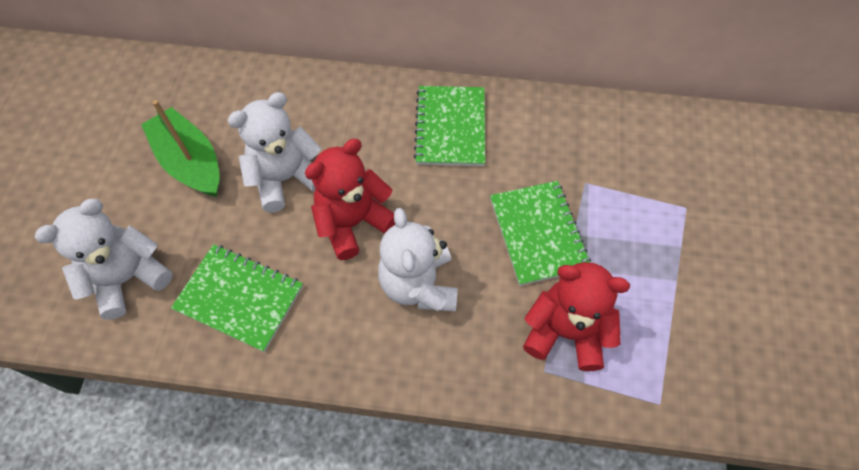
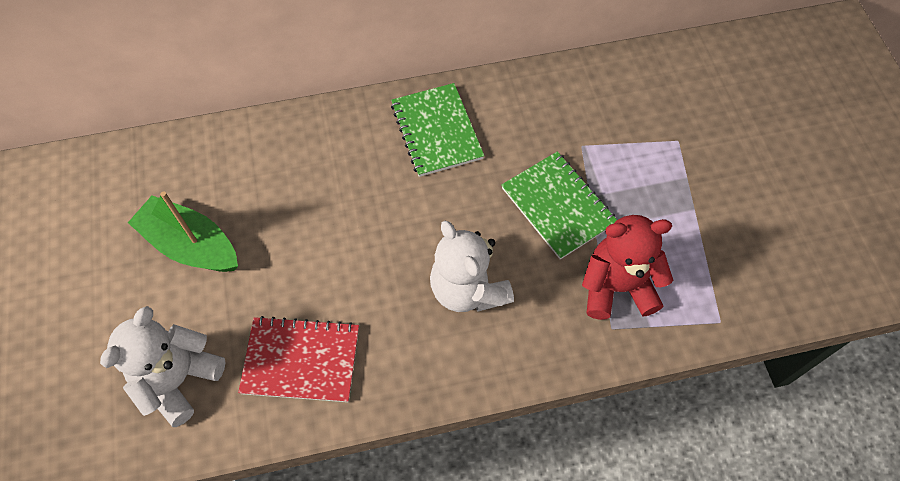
camera: 20 degrees left, 0 degrees up
(239, 298) = (301, 360): green notebook -> red notebook
(285, 178) = (296, 230): white teddy bear -> none
(353, 222) = (381, 252): red teddy bear -> none

